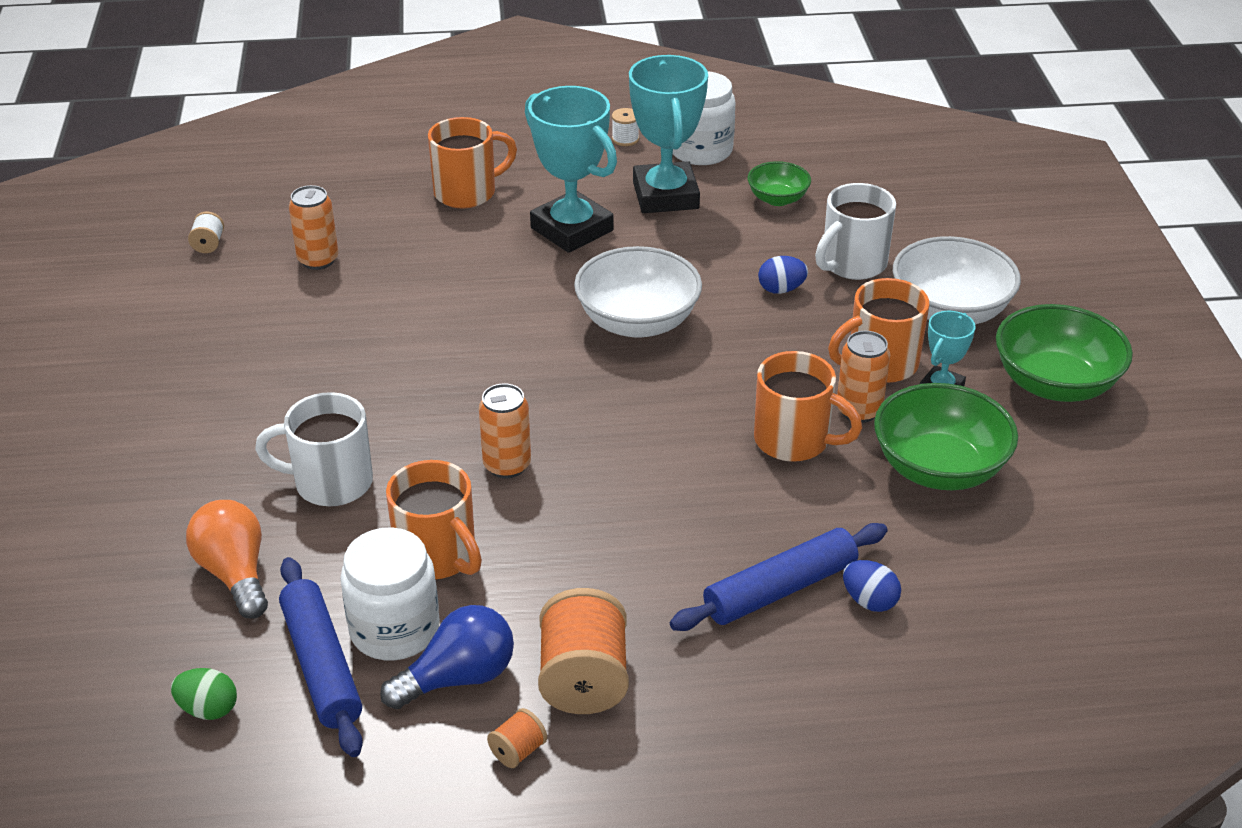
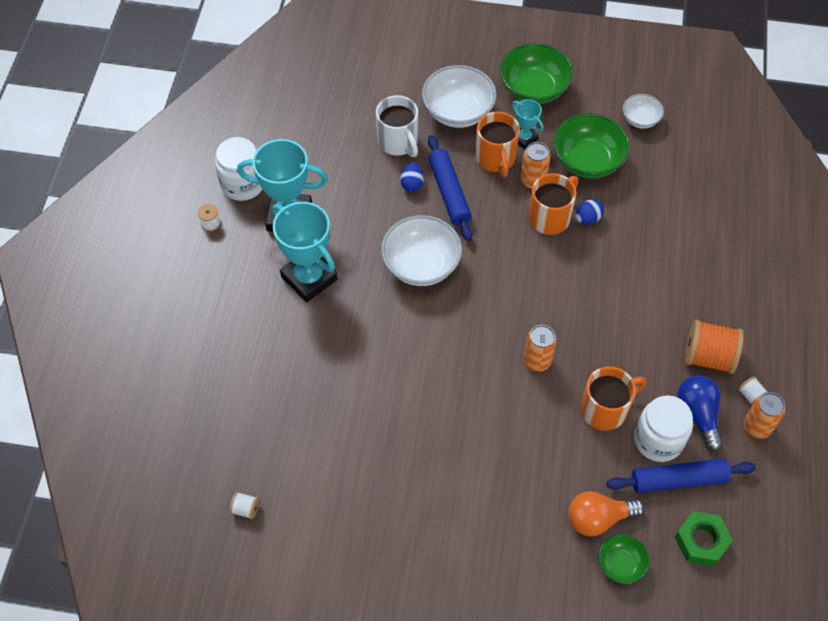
camera: 75 degrees left, 20 degrees up
(208, 709) = (701, 541): green egg -> green nut
(318, 260) = (291, 437): orange can -> orange can (756, 427)
(330, 483) = (530, 457): white mug -> none
(467, 192) = (241, 331): orange mug -> none
(518, 751) = (750, 396): orange spool -> white spool
(572, 229) = (309, 278): turquoise trophy -> turquoise trophy turned 75 degrees clockwise
(777, 199) = (316, 158): green bowl -> green bowl (621, 564)
(780, 589) = (661, 255): blue rolling pin -> blue rolling pin (449, 192)
(869, 601) = (676, 221): blue egg -> blue egg (587, 219)
(1078, 523) = (640, 119): none -> white bowl

